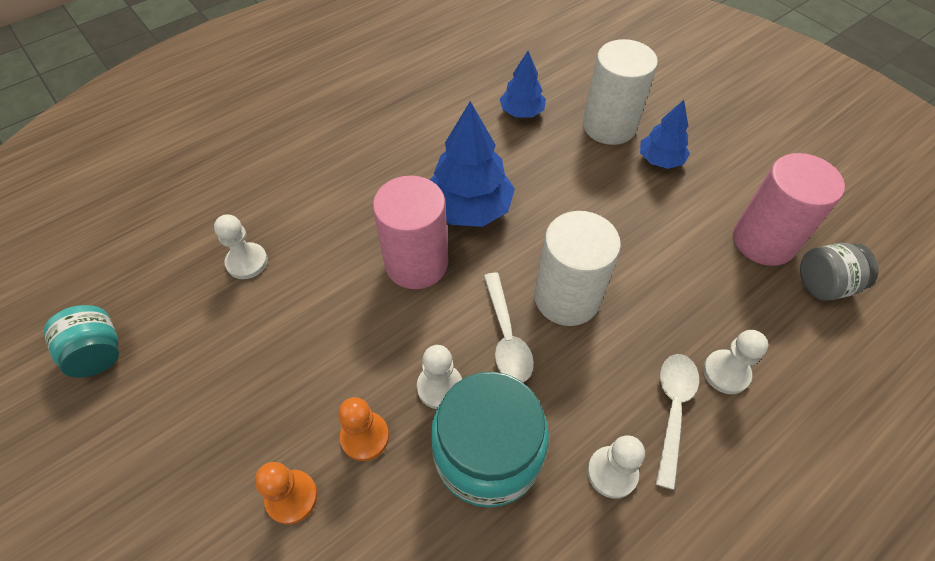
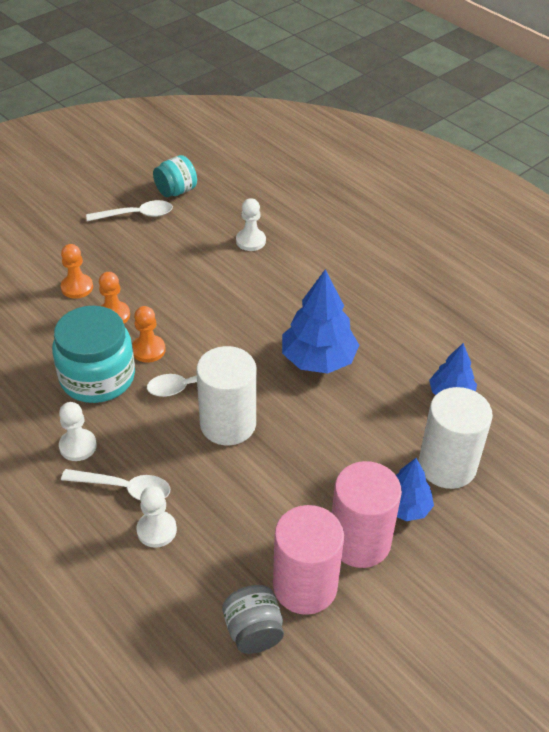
camera: 85 degrees right, 10 degrees down
(137, 411) = (136, 215): none -> white spoon
(416, 263) = (256, 330): pink cylinder -> pink cylinder (359, 541)
(440, 387) = (148, 350): white pawn -> orange pawn

